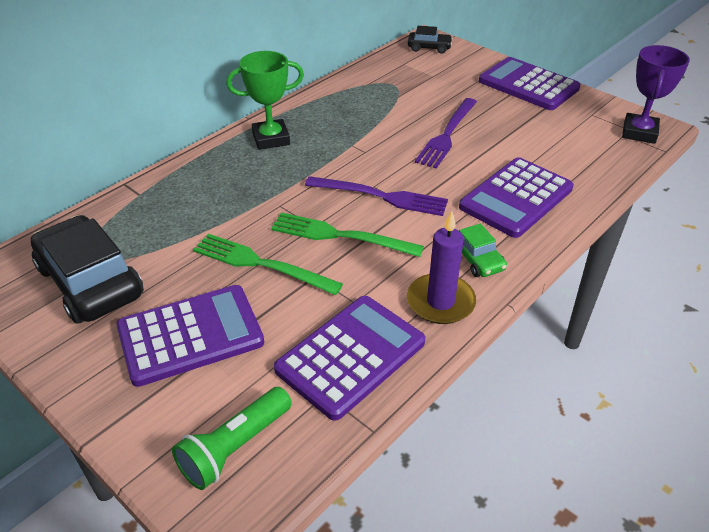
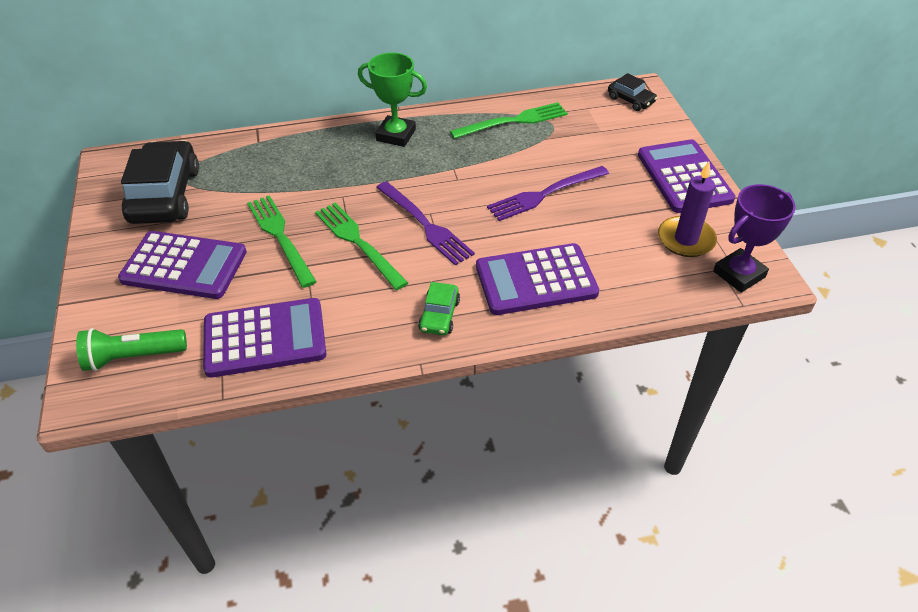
camera: 35 degrees right, 5 degrees up
(359, 92) = (514, 121): none -> green fork
(440, 302) = (371, 334): purple candle -> purple candle (686, 239)

